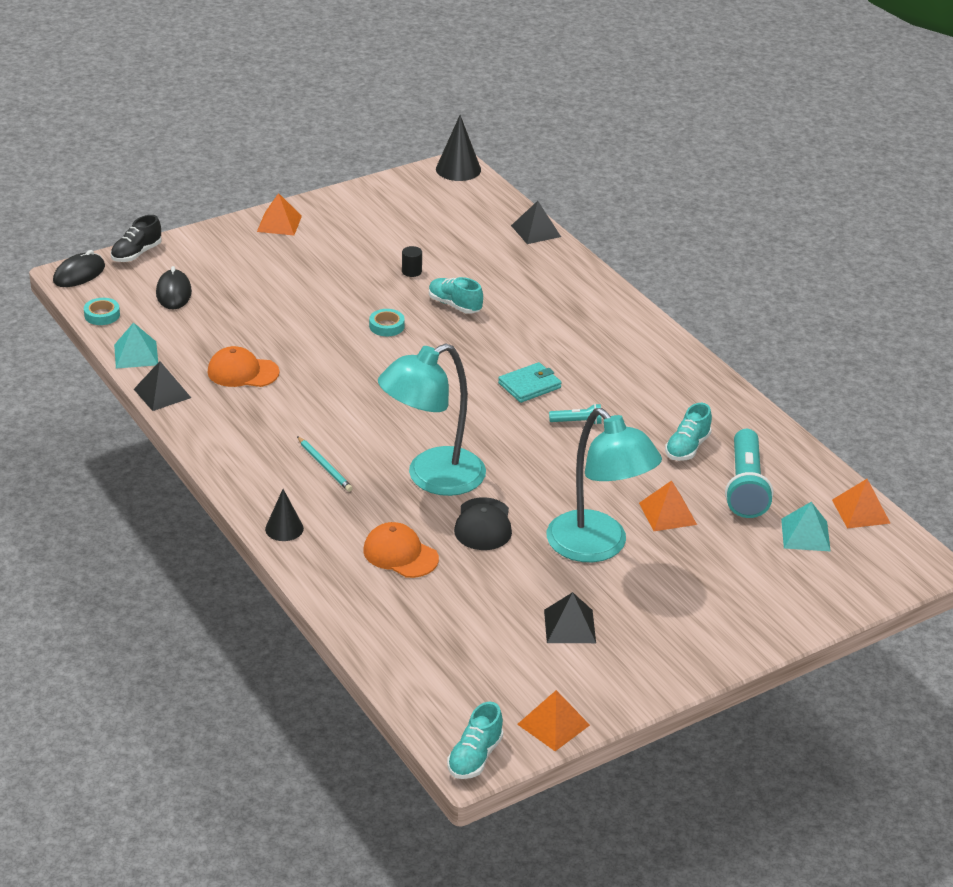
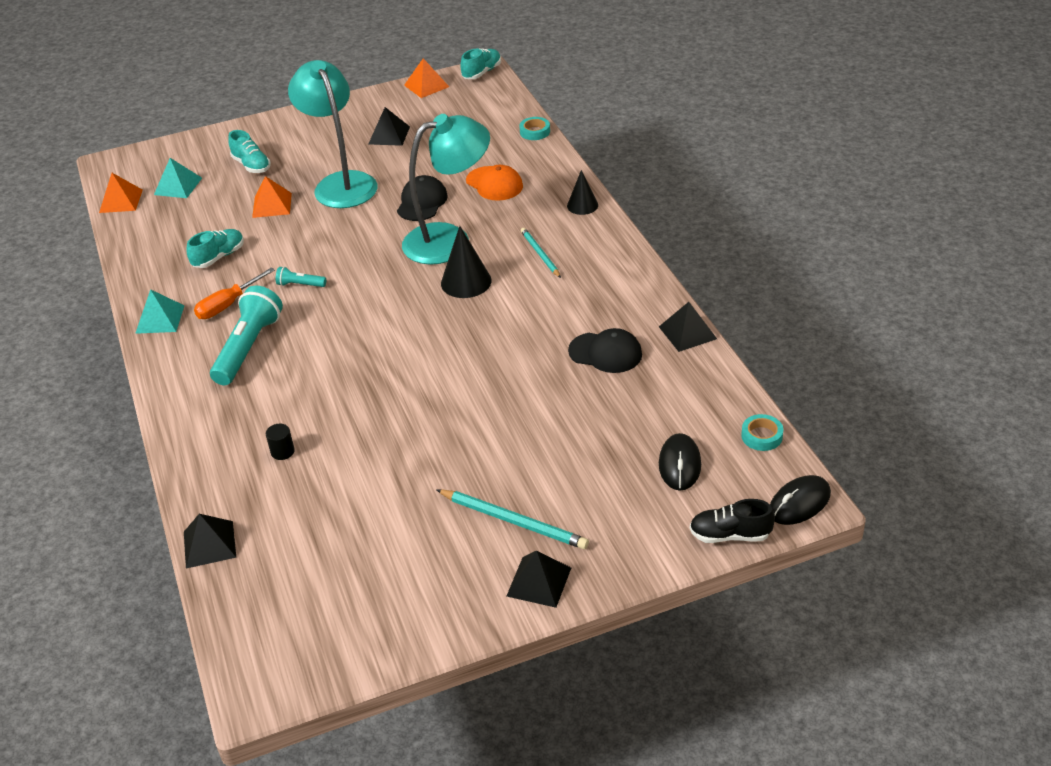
camera: 165 degrees left, 5 degrees up
(136, 254) = (730, 535): black shoe -> black shoe turned 135 degrees counterclockwise
(136, 354) = (718, 380): turquoise pyramid -> turquoise pyramid (160, 319)
(242, 372) = (605, 353): orange cap -> black cap
(279, 223) = (539, 581): orange pyramid -> black pyramid
(305, 254) = (514, 521): none -> turquoise pencil
(386, 326) = (443, 403): turquoise tape -> turquoise tape (535, 132)
(411, 271) = (390, 482): black cylinder -> black cylinder (282, 451)
(454, 305) = (359, 428): turquoise shoe -> turquoise shoe (251, 165)
(458, 169) = (255, 687): black cone -> black cone (466, 282)
(529, 385) = (325, 324): turquoise wallet -> none
(641, 399) = (228, 305): none -> orange screwdriver
(745, 487) = (195, 223): turquoise flashlight -> turquoise flashlight (248, 347)

